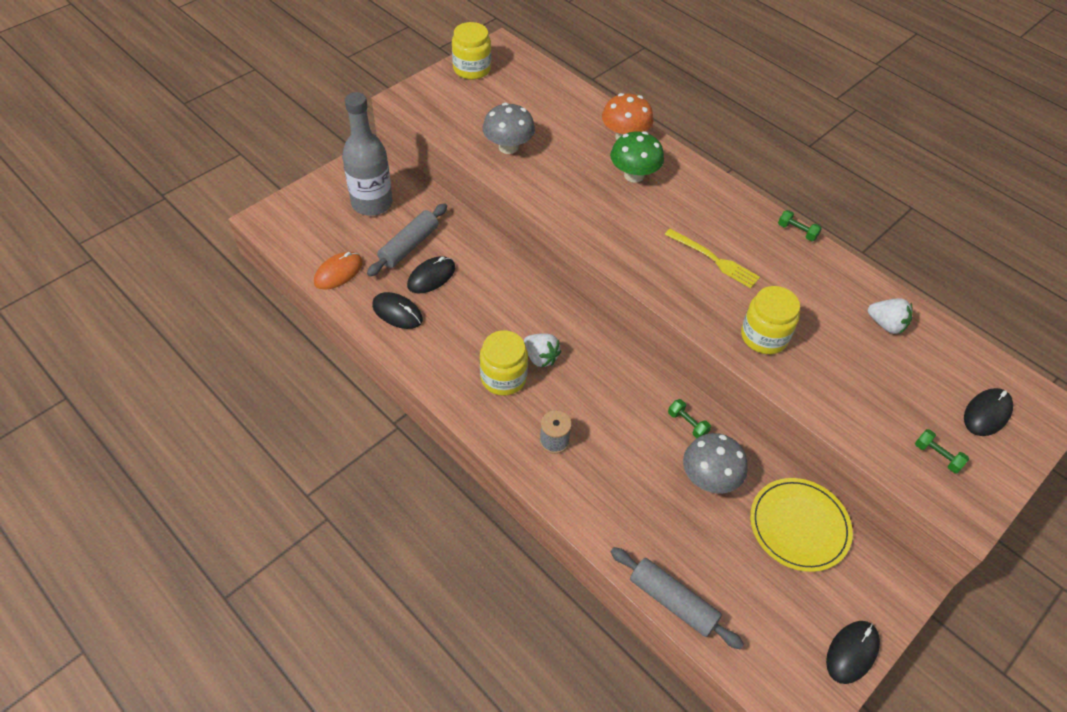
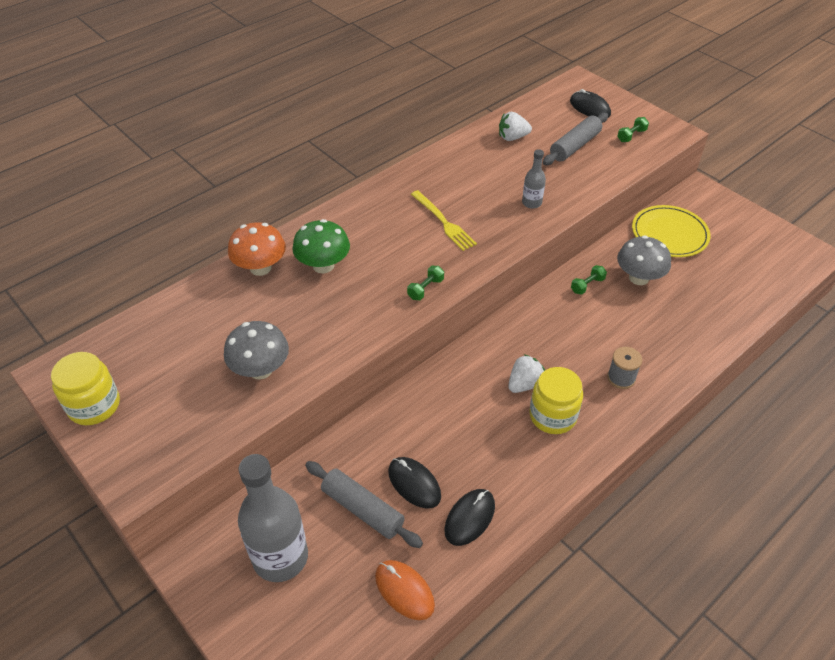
camera: 85 degrees left, 5 degrees down
(672, 602) = (754, 311): grey rolling pin -> grey rolling pin (575, 146)
(713, 259) = (443, 222): yellow fork -> yellow fork turned 105 degrees clockwise
(764, 336) = (531, 203): yellow jar -> grey bottle
(797, 231) = (409, 168): green dumbbell -> green dumbbell (425, 289)
(852, 652) = (760, 223): black mouse -> none
(886, 325) = (512, 137): white strawberry -> white strawberry turned 135 degrees counterclockwise

